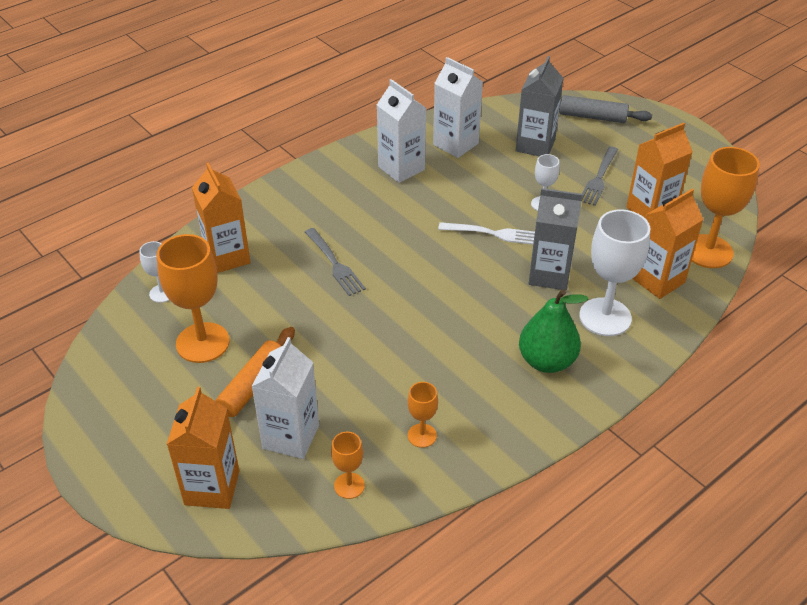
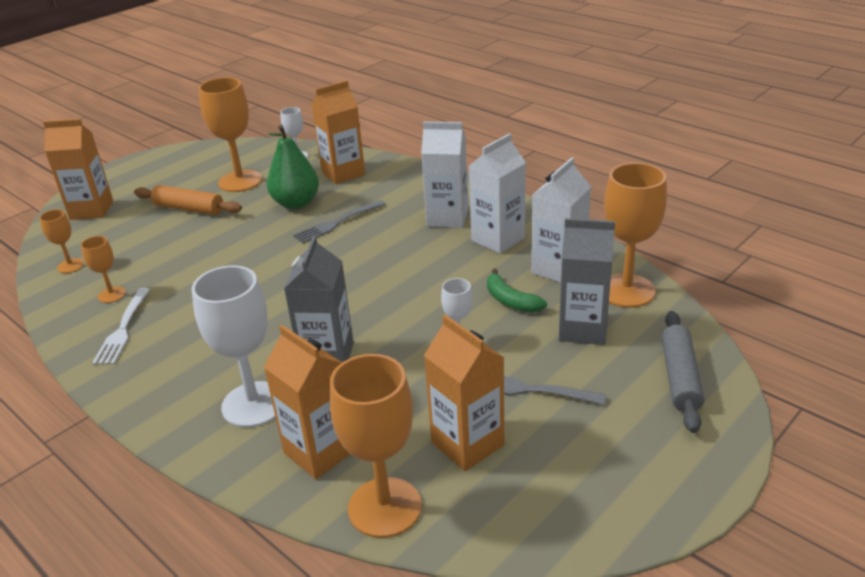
camera: 85 degrees right, 10 degrees down
(291, 437) = (130, 233): white carton -> white carton (447, 218)
(492, 119) = (626, 291): none -> orange goblet
(493, 173) = (511, 301): none -> green banana
(493, 234) = (395, 310): white fork -> white fork (123, 329)
(547, 361) = (189, 362): green pear -> green pear (296, 203)

